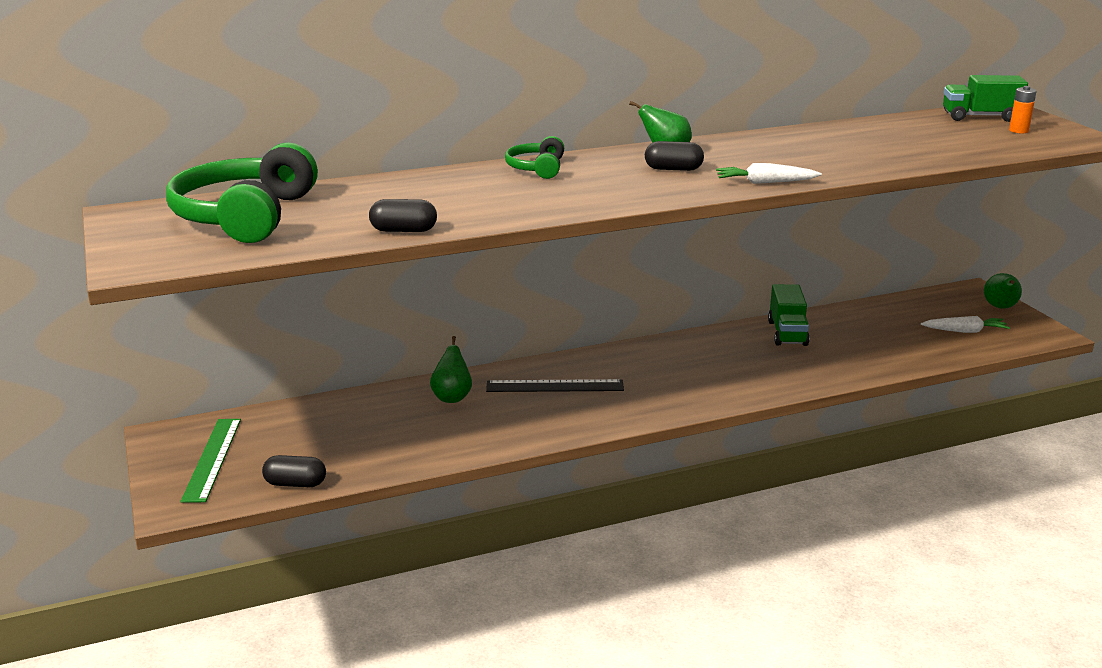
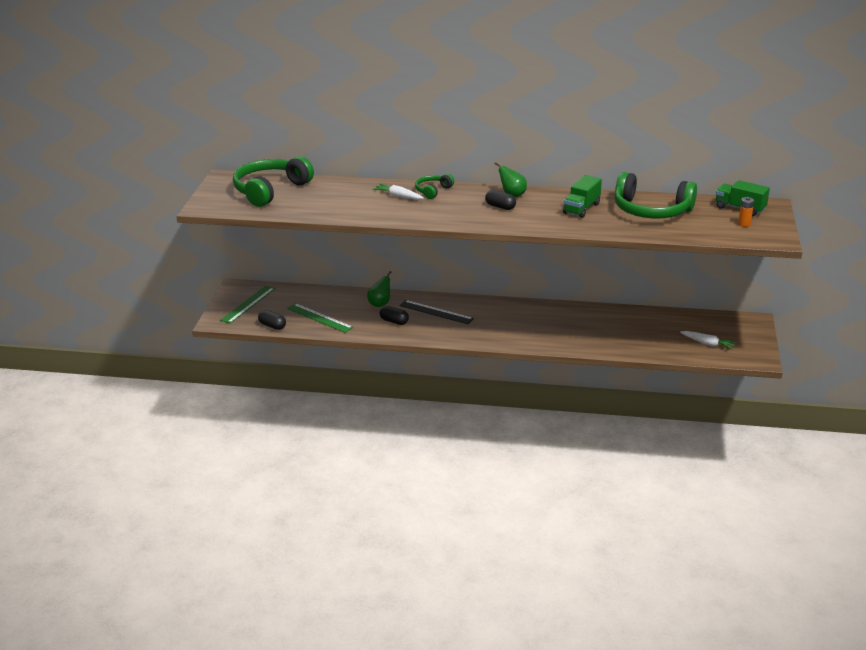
camera: 30 degrees right, 5 degrees up
(370, 446) = (319, 318): none -> green ruler
(403, 230) = (327, 215): black capsule -> black capsule (394, 321)
(765, 182) = (534, 226): white carrot -> white carrot (398, 196)
(787, 333) = (597, 316): green truck -> green truck (581, 208)
(882, 137) = (651, 210): none -> green headphones
(1000, 307) = (754, 336): green pear -> none

